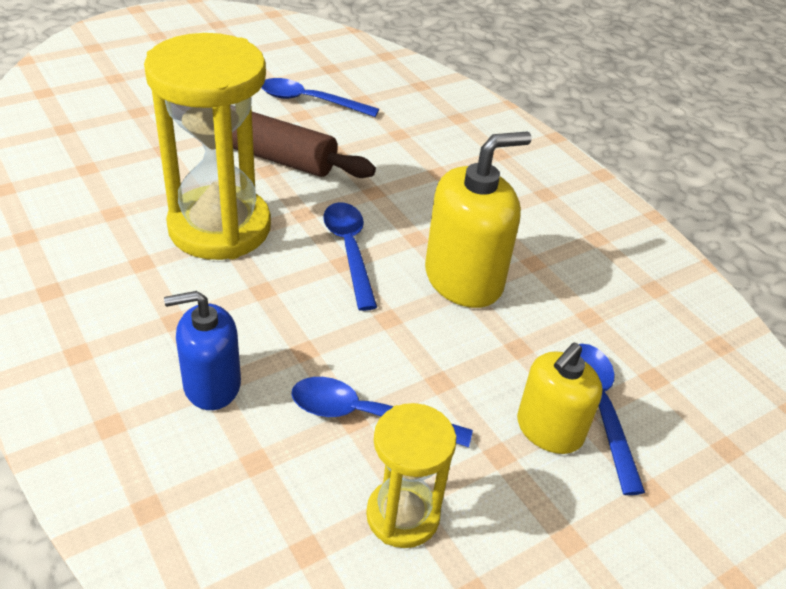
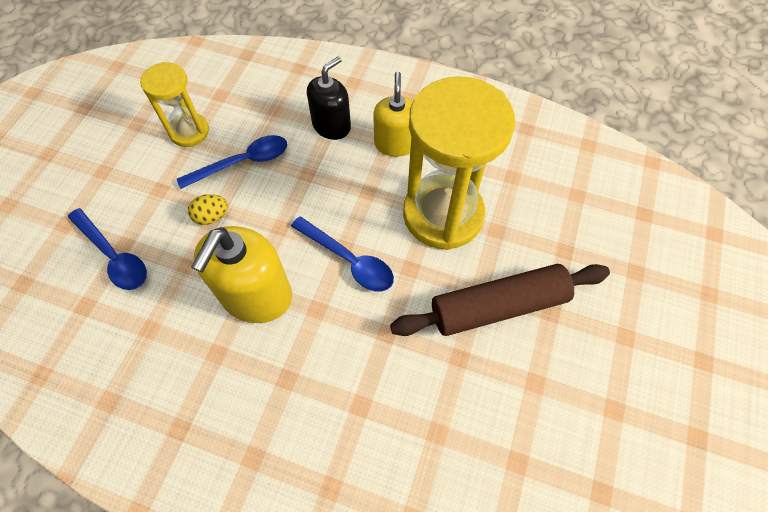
camera: 145 degrees right, 20 degrees up
(212, 385) = (331, 126): blue soap dispenser -> black soap dispenser
(310, 101) = (552, 410): blue spoon -> none
(455, 377) = (212, 216): none -> yellow egg
(549, 429) = (138, 221): yellow soap dispenser -> yellow soap dispenser (395, 143)

